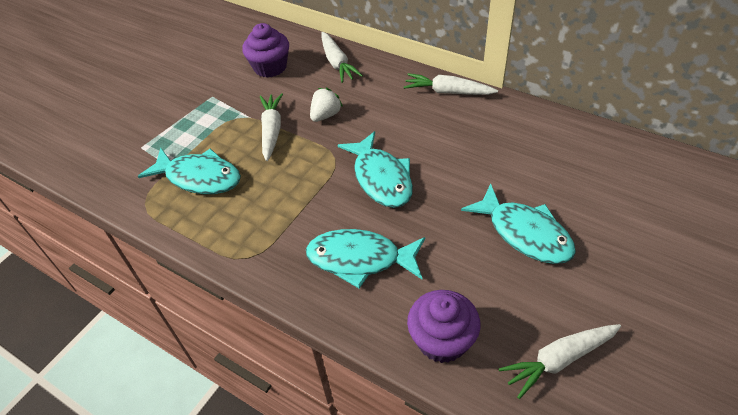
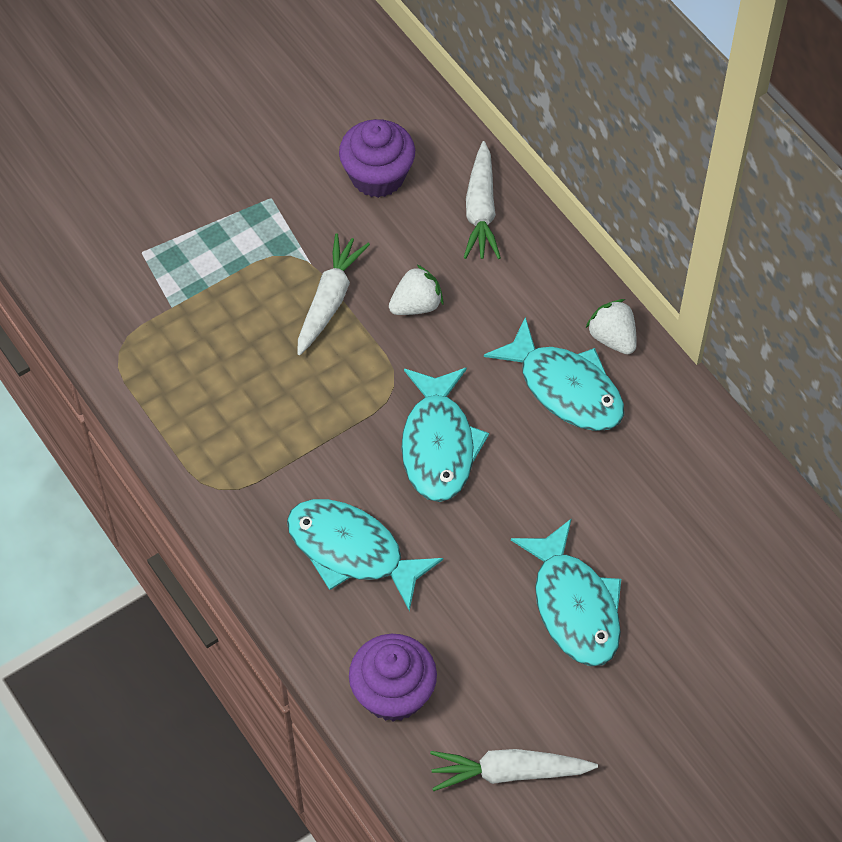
camera: 20 degrees right, 10 degrees up
(199, 177) = (202, 339): turquoise fish -> turquoise fish (565, 388)
(447, 92) = (612, 338): white carrot -> white strawberry

